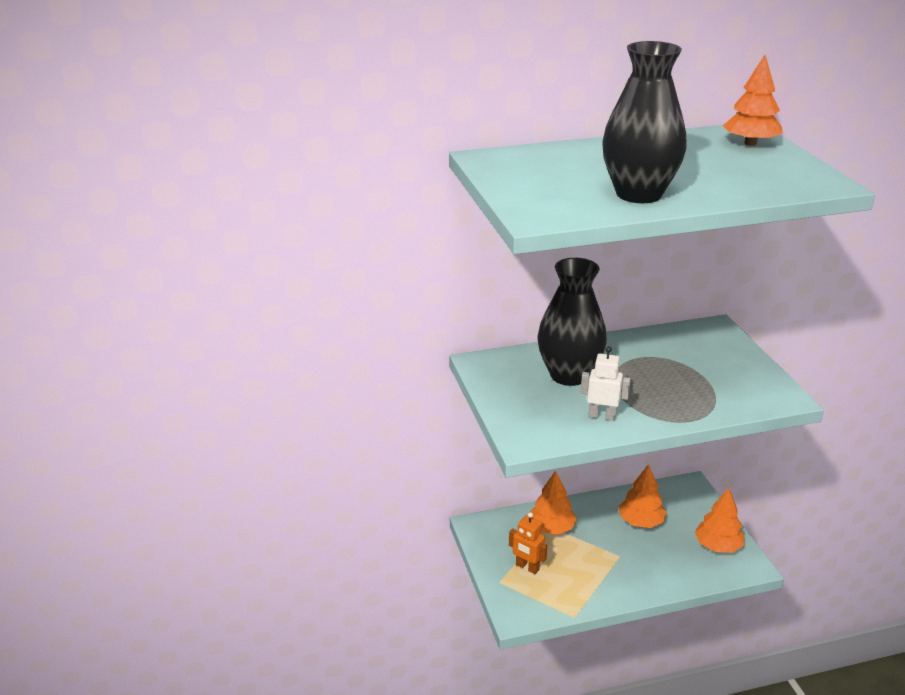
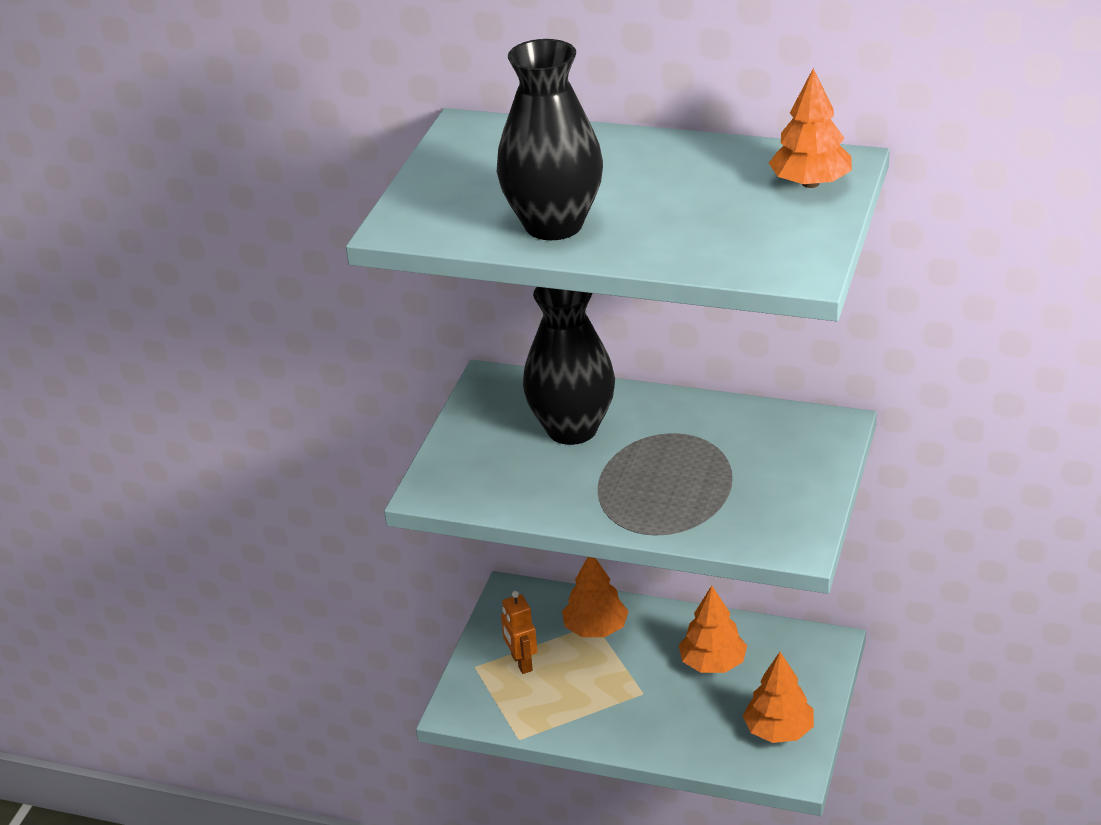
camera: 35 degrees right, 5 degrees up
(602, 416) = (548, 491): white robot -> none

